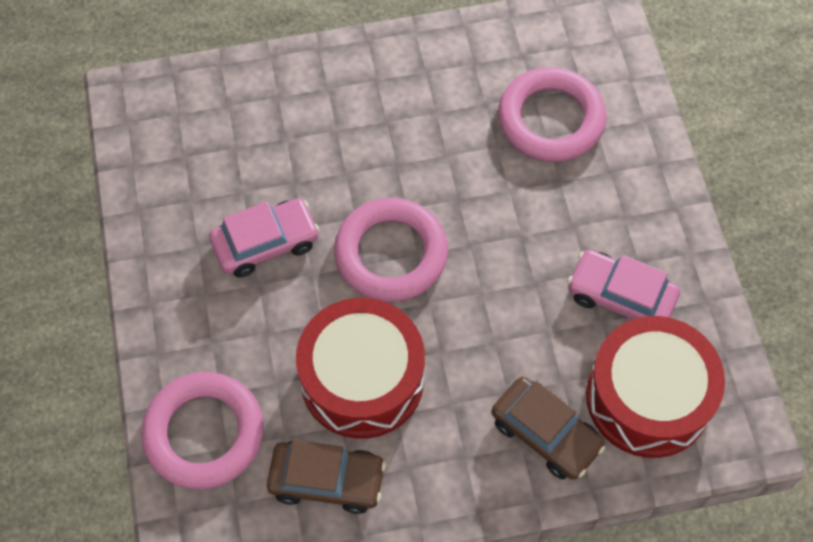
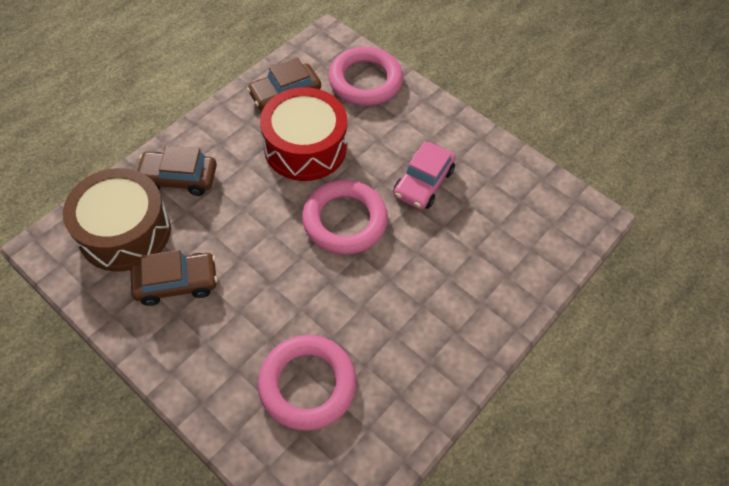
camera: 140 degrees right, 5 degrees down
(620, 296) = (176, 283): pink car -> brown car
(648, 398) = (124, 231): red drum -> brown drum

